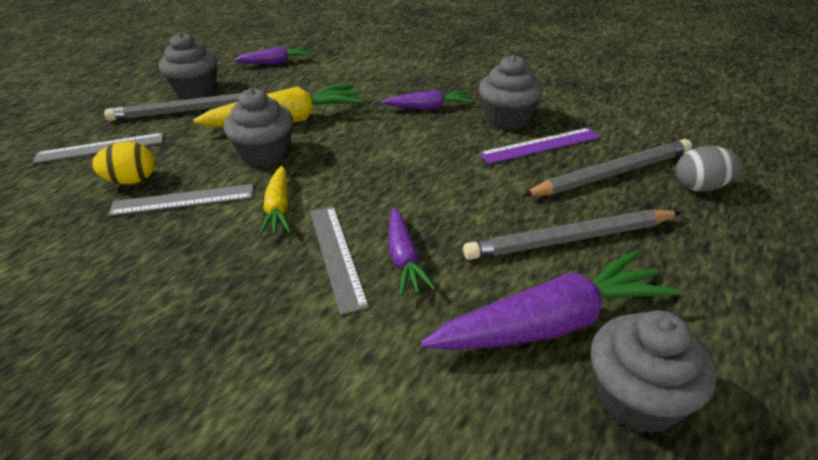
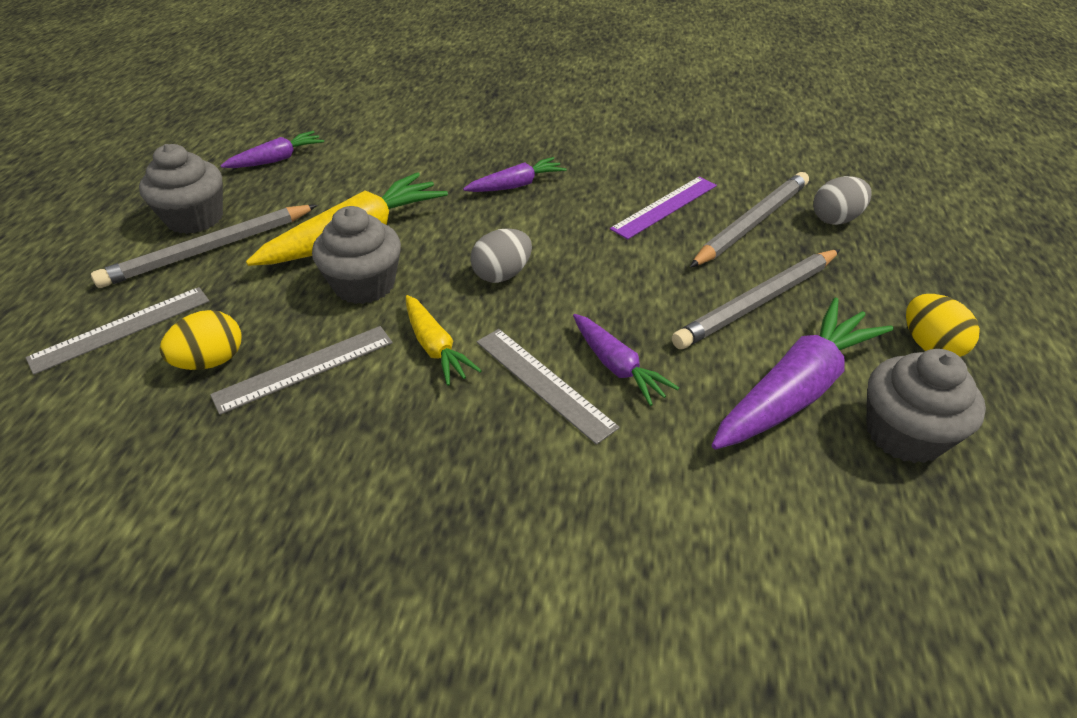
camera: 25 degrees left, 5 degrees up
(367, 168) = (502, 275): none -> grey egg
(507, 119) = (612, 182): grey cupcake -> none
(725, 323) = (930, 346): none -> yellow egg

